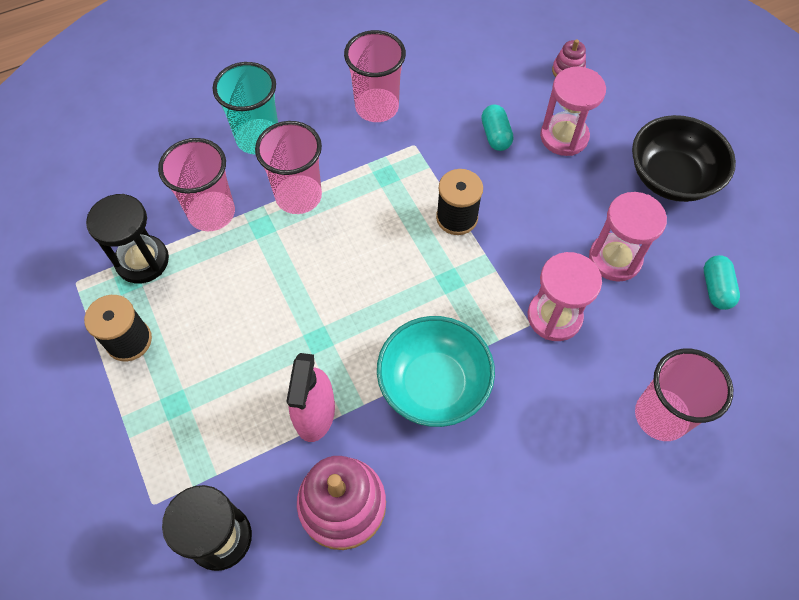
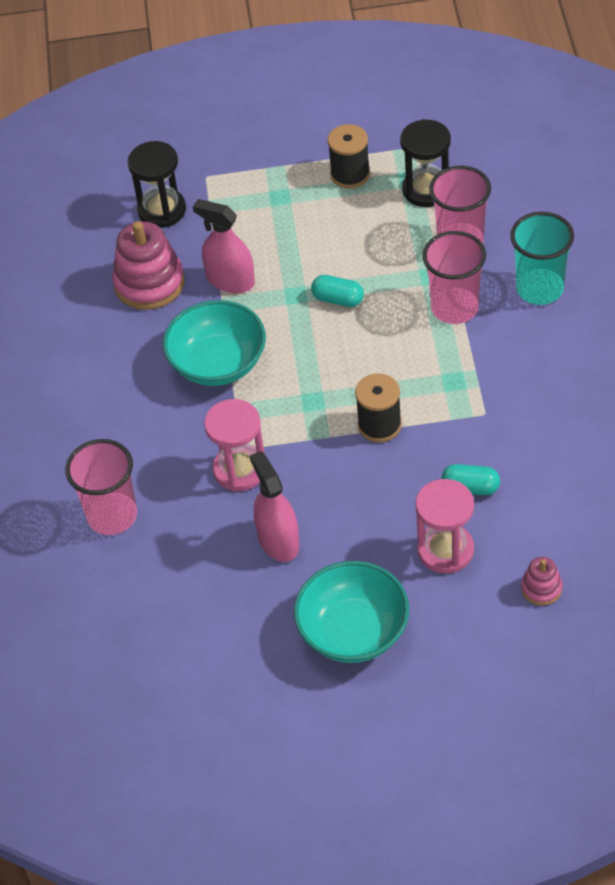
camera: 115 degrees right, 10 degrees down
(377, 107) = (548, 393): pink cup -> none
(615, 259) = (278, 540): pink hourglass -> pink spray bottle
(671, 177) = (353, 631): black bowl -> turquoise bowl
(716, 288) = (209, 613): turquoise capsule -> turquoise capsule (338, 299)

